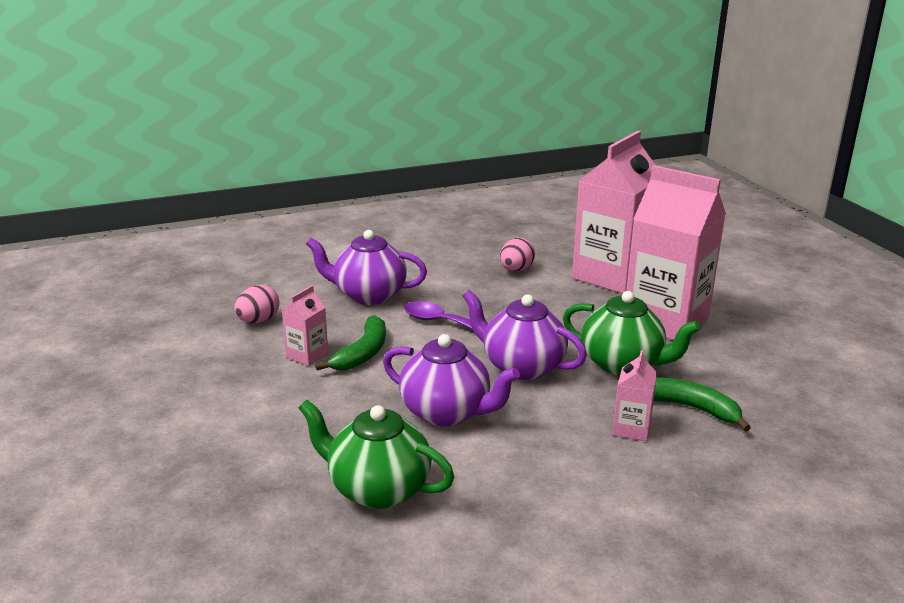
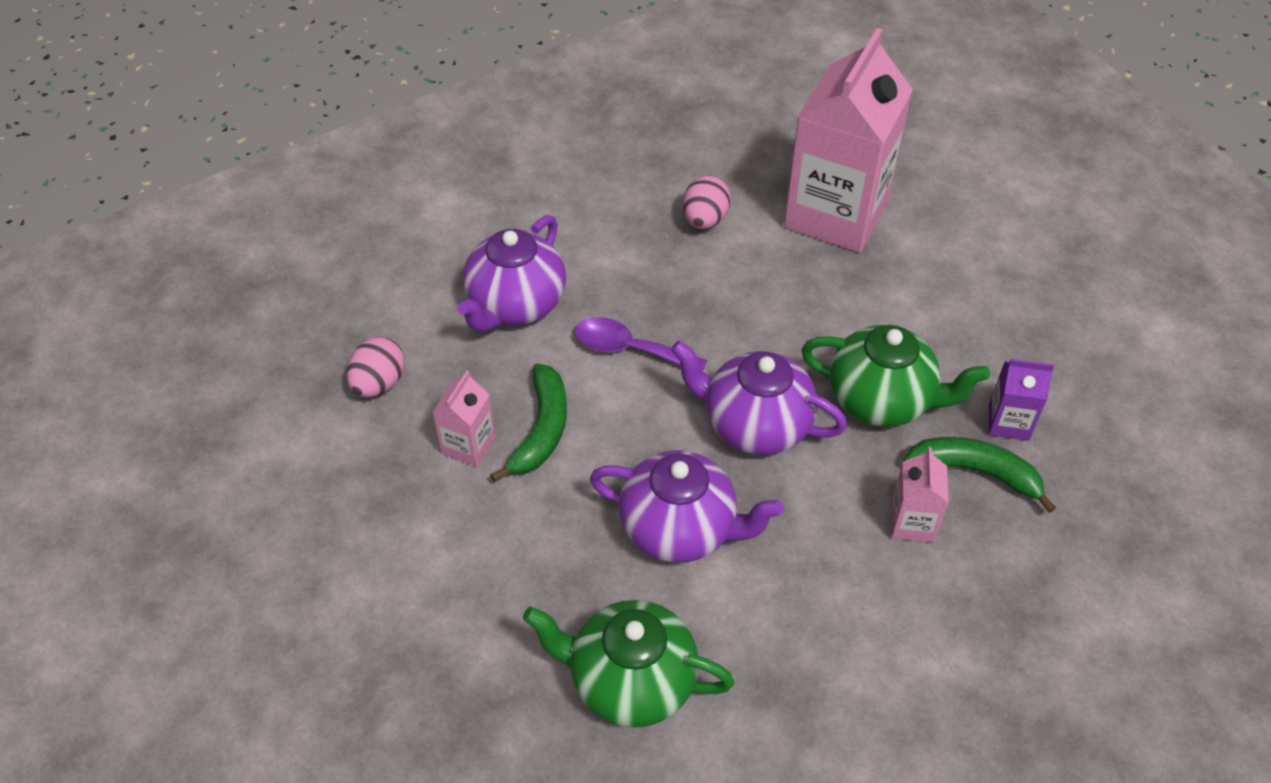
camera: 10 degrees left, 25 degrees up
(368, 295) = (515, 305): purple teapot -> purple teapot turned 60 degrees counterclockwise
(666, 321) = (922, 303): pink carton -> none
(721, 385) = (1008, 422): none -> purple carton

